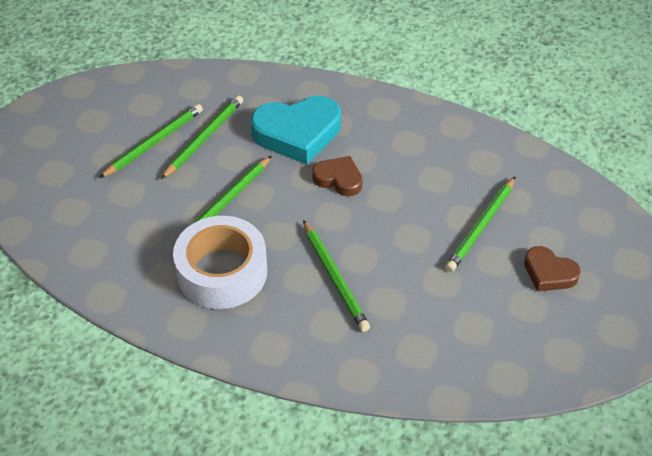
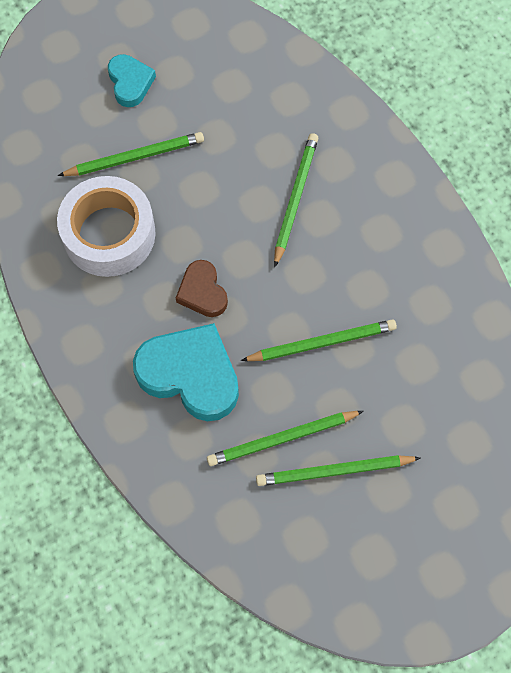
camera: 140 degrees left, 20 degrees up
(222, 272) = (381, 271): white tape -> white tape (109, 234)
(549, 273) = (130, 83): brown heart -> turquoise heart

